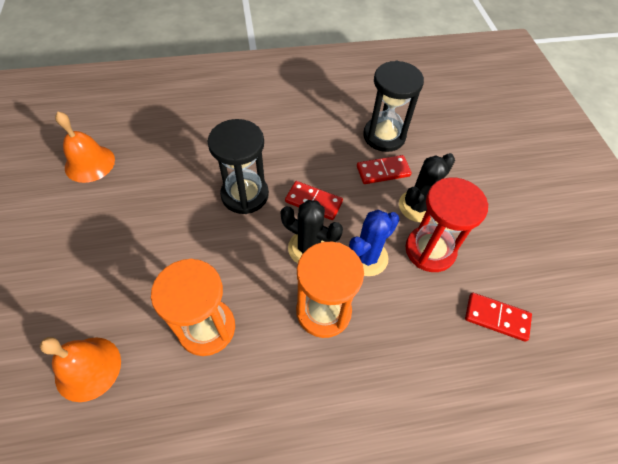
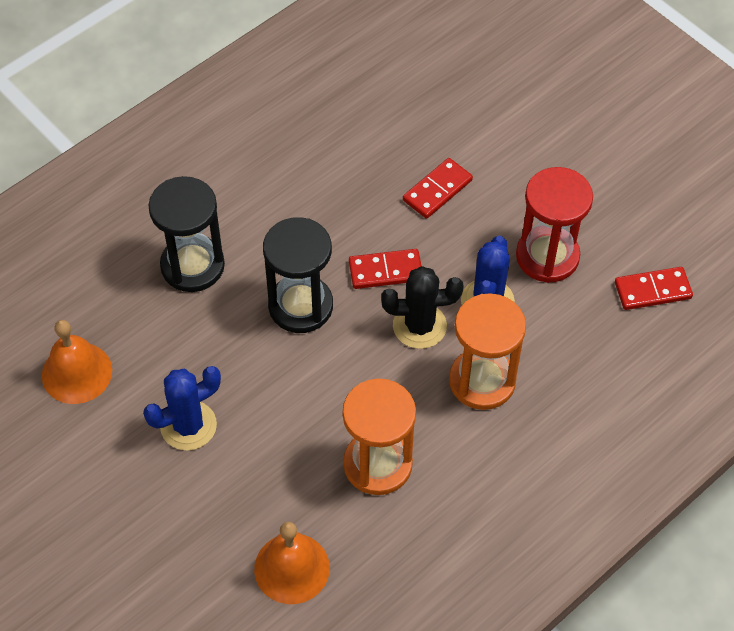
camera: 30 degrees left, 0 degrees up
(117, 229) = (188, 426): none -> blue cactus
(384, 136) = (407, 143): black hourglass -> black hourglass (192, 266)
(418, 206) = (503, 212): black cactus -> none

